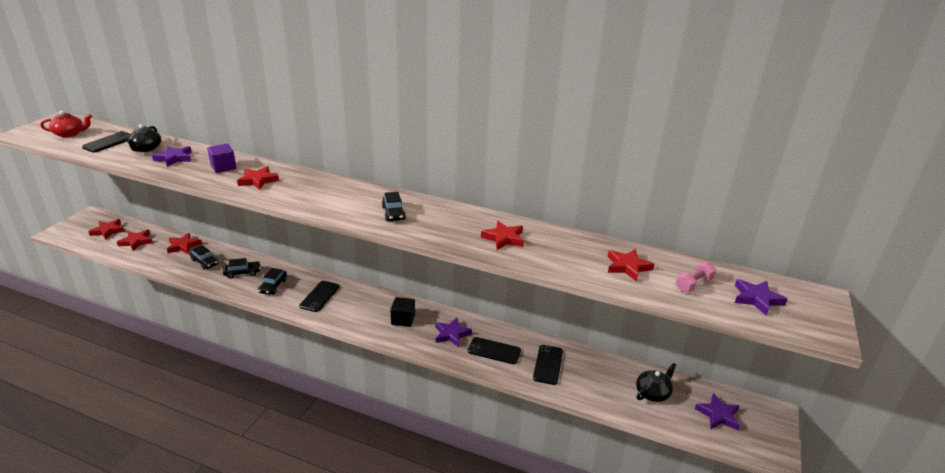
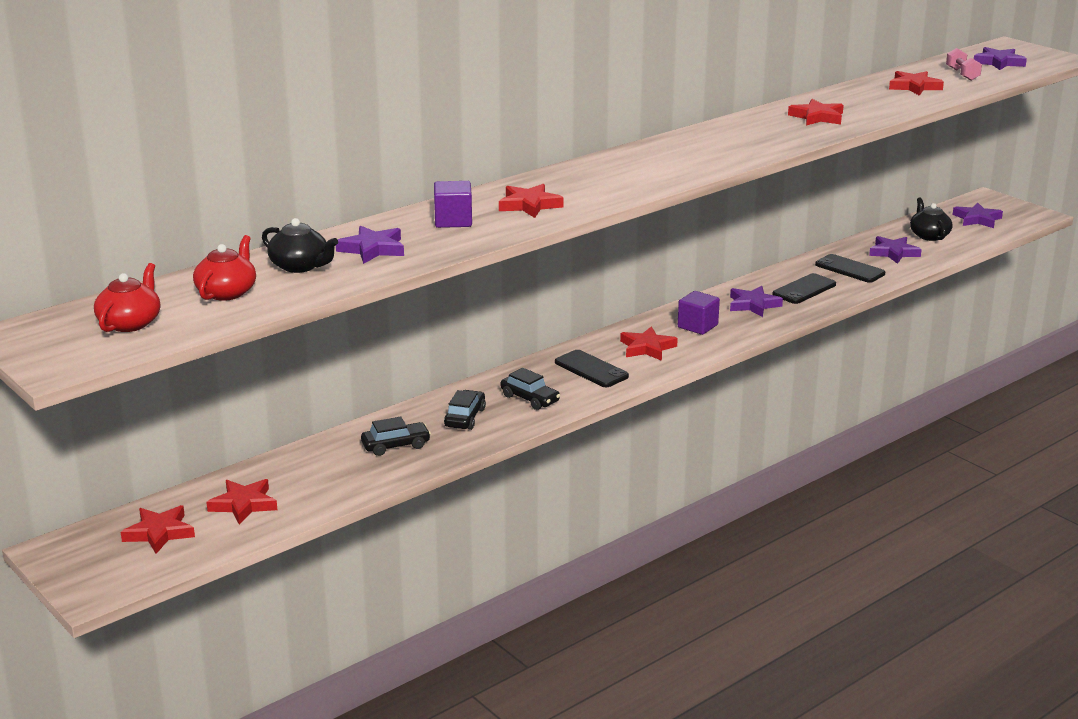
camera: 60 degrees left, 5 degrees down
(109, 142) = (227, 292): black phone -> red teapot
(183, 246) = (314, 460): red star -> red star (647, 348)
(393, 213) = (710, 151): black car -> none
(403, 319) = (697, 326): black cube -> purple cube
(599, 380) = (893, 253): none -> purple star

